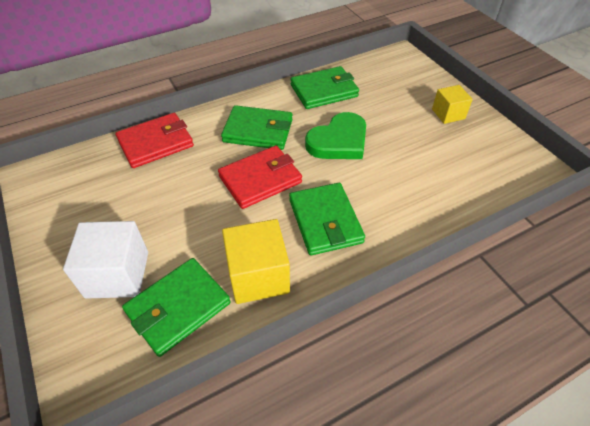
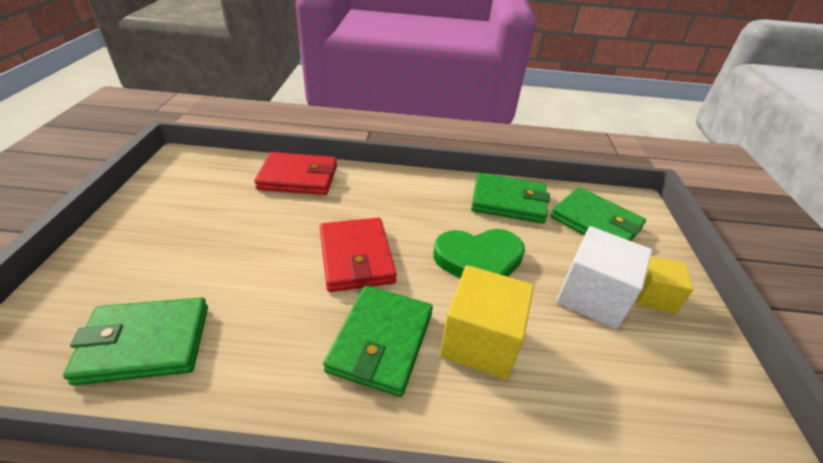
camera: 30 degrees right, 10 degrees down
(117, 274) = (139, 276): white cube -> white cube (592, 296)
(258, 131) = (401, 209): green wallet -> green wallet (595, 223)
(258, 276) = (250, 360): yellow cube -> yellow cube (480, 341)
(260, 179) = (356, 257): red wallet -> red wallet turned 75 degrees clockwise

